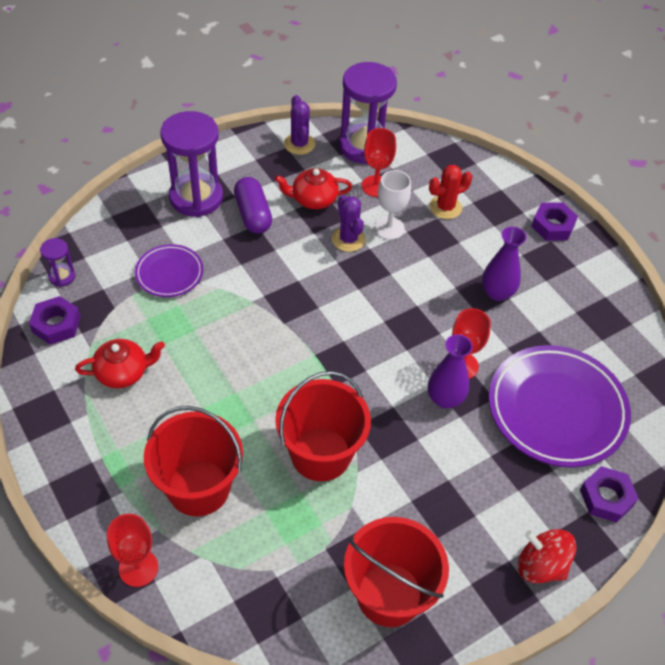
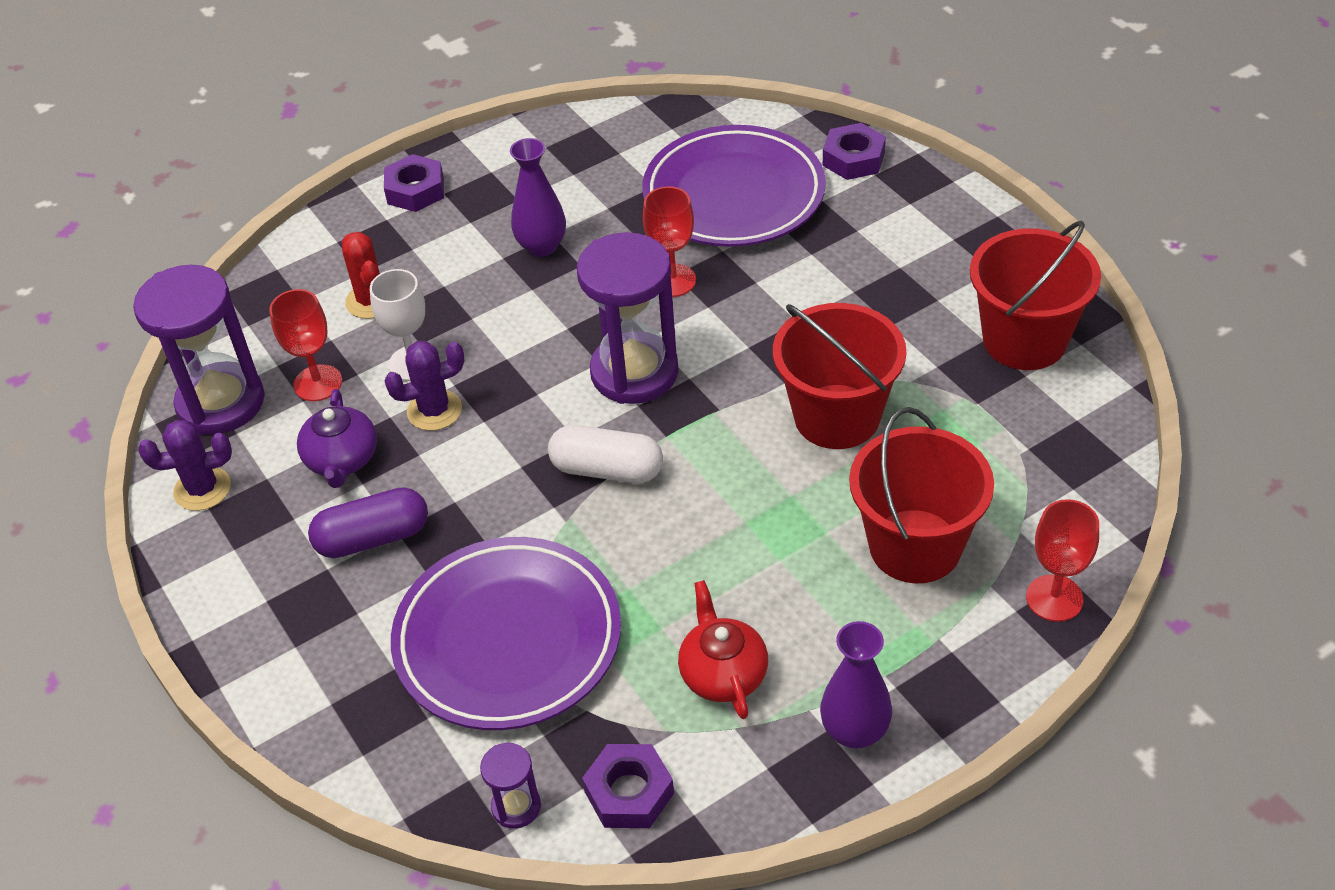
camera: 85 degrees left, 5 degrees down
(169, 273) = (508, 640): purple plate -> purple plate, size x1.91
(196, 197) = (325, 625): purple hourglass -> purple hourglass (634, 372)
(289, 322) = (607, 470): none -> white capsule
(313, 199) = (342, 460): red teapot -> purple teapot
(445, 399) = (729, 296): purple vase -> purple vase (854, 731)
(541, 566) = (954, 213): red spinning top -> none

